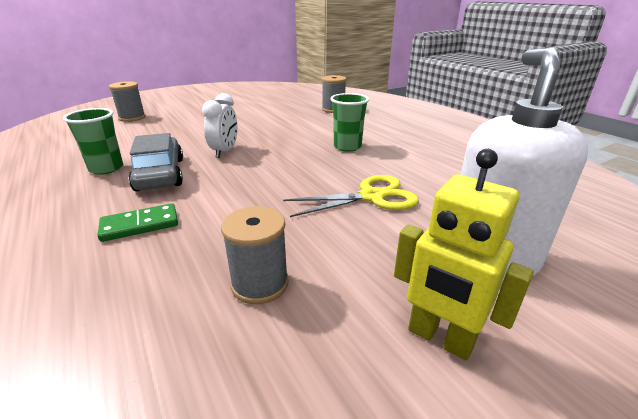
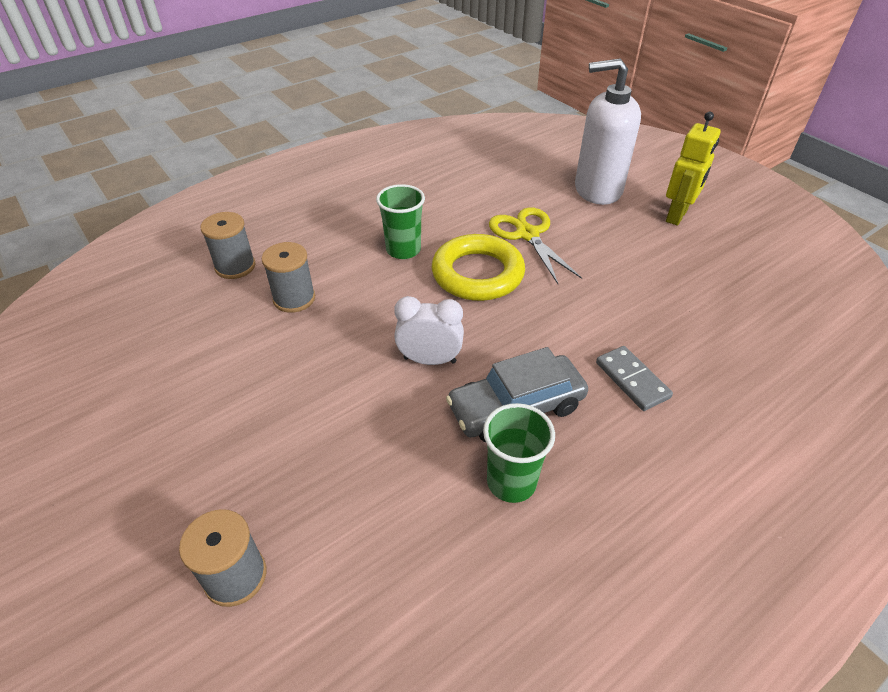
camera: 95 degrees left, 15 degrees up
(140, 225) = (632, 380): green domino -> grey domino
(260, 284) = (671, 285): grey spool -> grey spool (294, 298)
(312, 170) = (477, 274): none -> yellow ring

